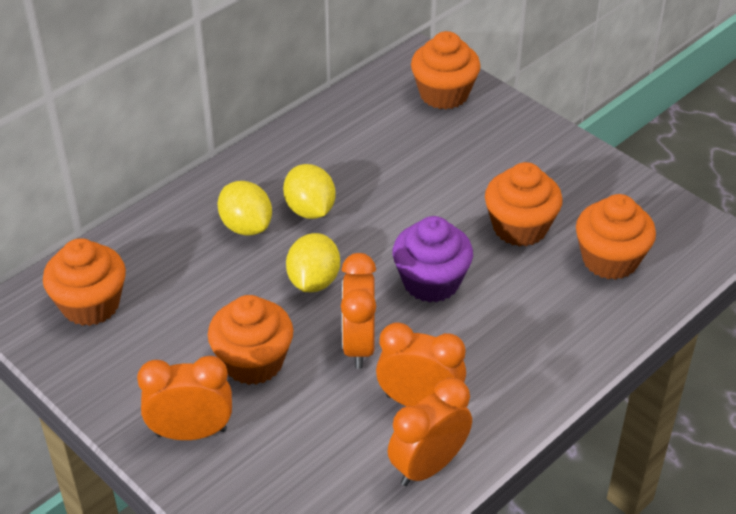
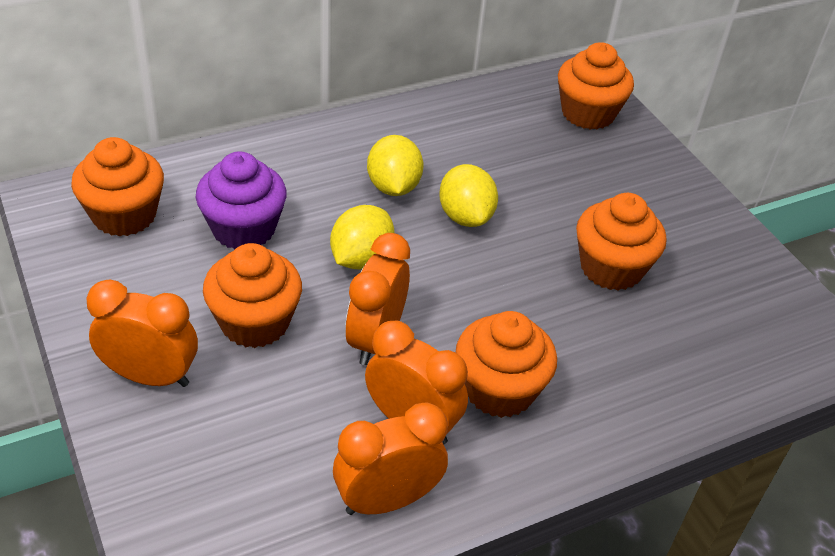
camera: 15 degrees right, 0 degrees up
(246, 226) = (320, 184): yellow lemon -> yellow lemon (465, 216)
(431, 282) = (486, 296): purple cupcake -> purple cupcake (243, 229)
(610, 260) = (700, 332): orange cupcake -> orange cupcake (499, 389)

